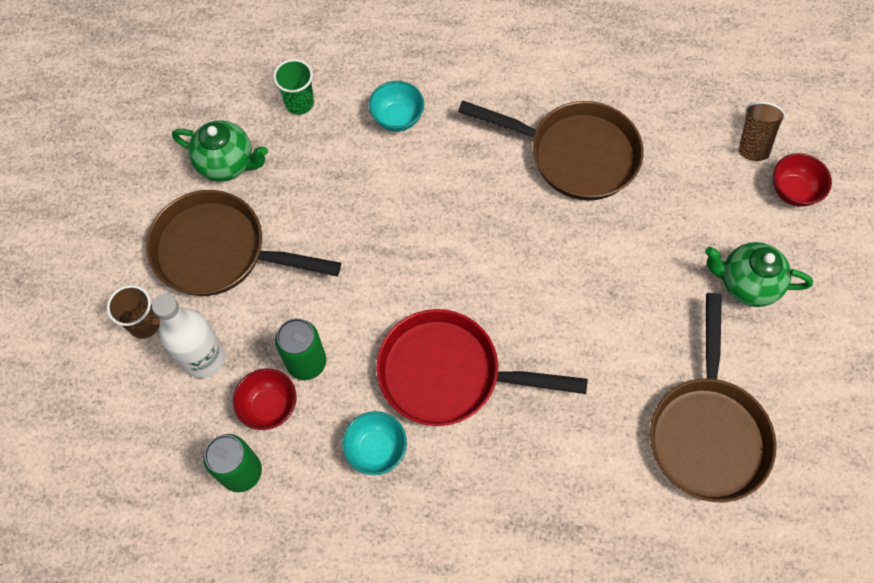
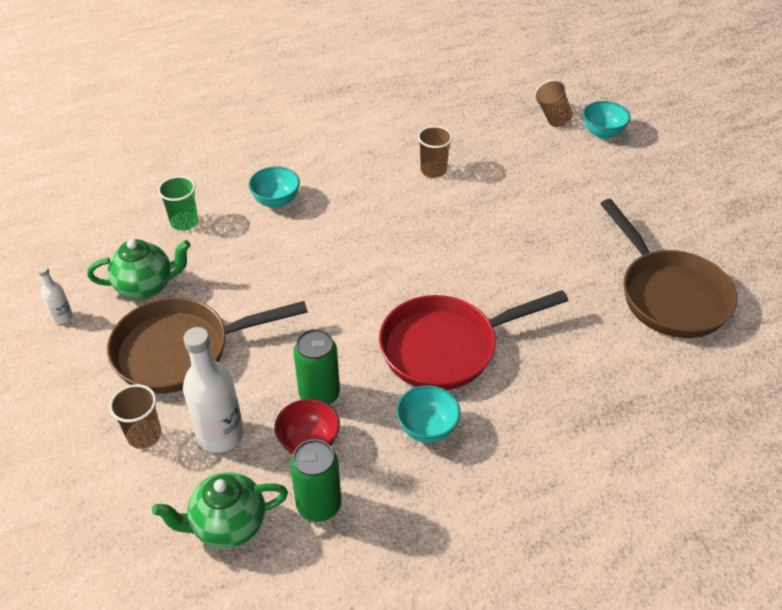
camera: 30 degrees left, 20 degrees down
(142, 162) = (62, 317): none -> white bottle
(574, 154) = (433, 170): brown pan -> brown cup
(746, 284) = (618, 196): green teapot -> green teapot (228, 525)
(792, 191) = (602, 133): red bowl -> turquoise bowl

